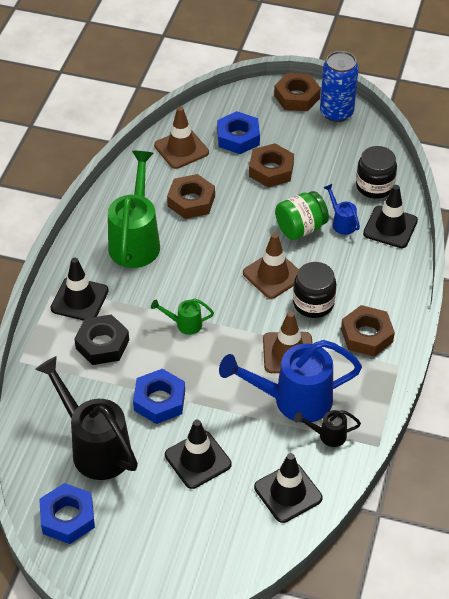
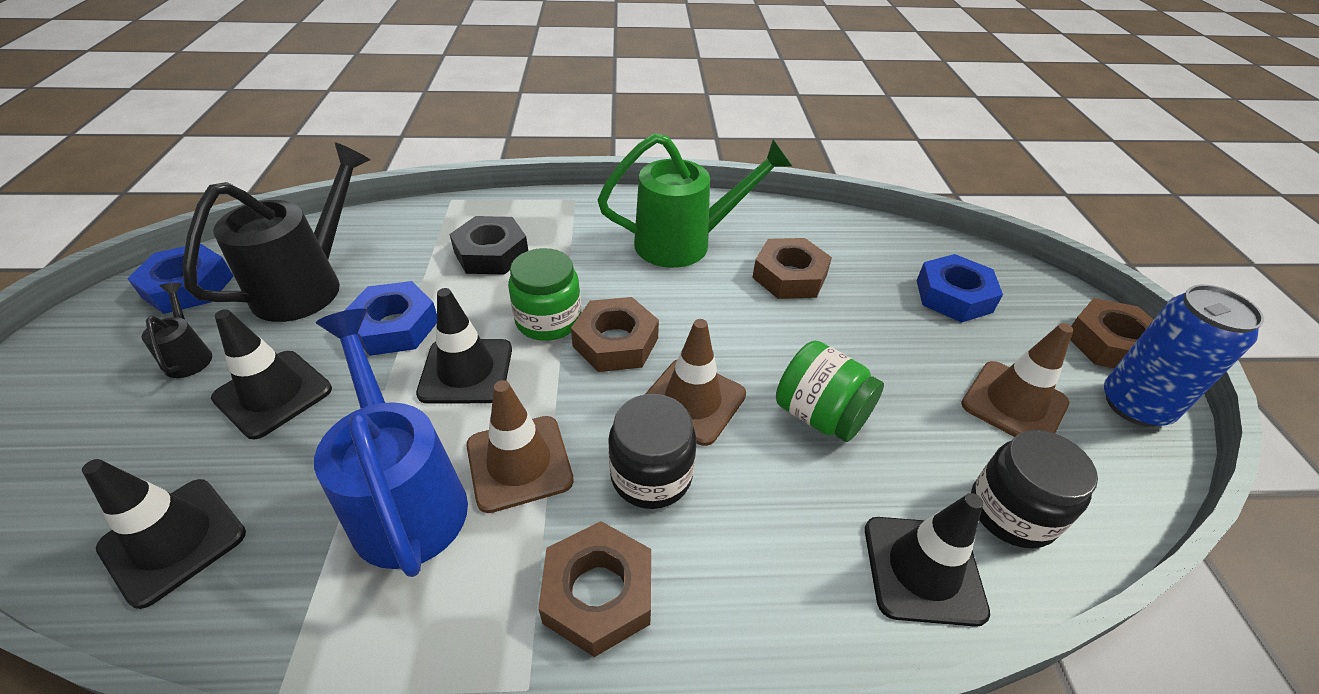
camera: 70 degrees right, 5 degrees down
(79, 299) = (562, 220): black traffic cone -> black traffic cone (466, 371)
(181, 149) = (879, 247): brown traffic cone -> brown traffic cone (1014, 404)
(184, 324) = (548, 320): green watering can -> green jar
(271, 170) = (920, 347): brown nut -> brown nut (615, 342)
(327, 435) = (314, 579): black watering can -> black watering can (189, 356)
(341, 222) = (875, 475): blue watering can -> none

